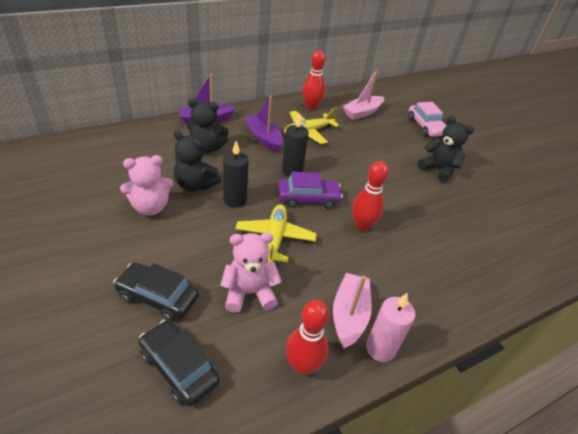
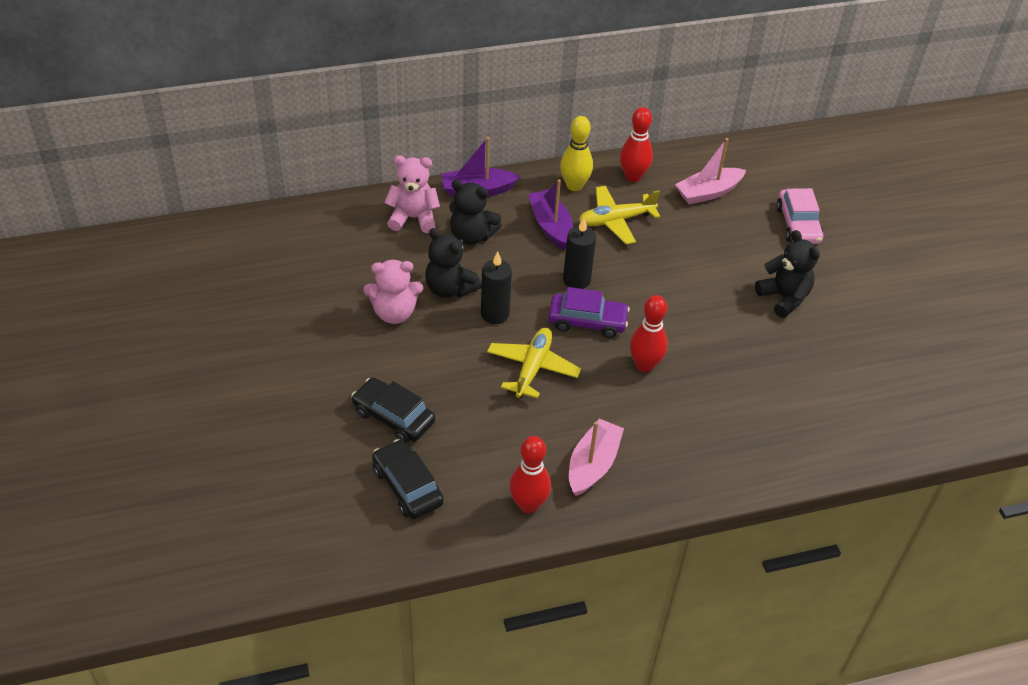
camera: 15 degrees right, 5 degrees up
(249, 293) = (489, 426): pink teddy bear -> pink teddy bear (413, 218)
(273, 113) = (574, 186): none -> yellow bowling pin
(380, 348) = (615, 502): pink candle -> none

